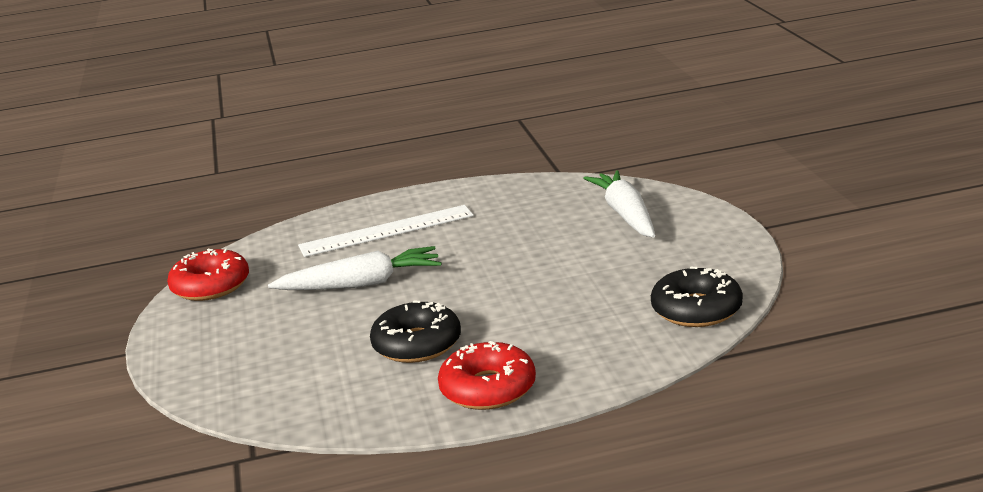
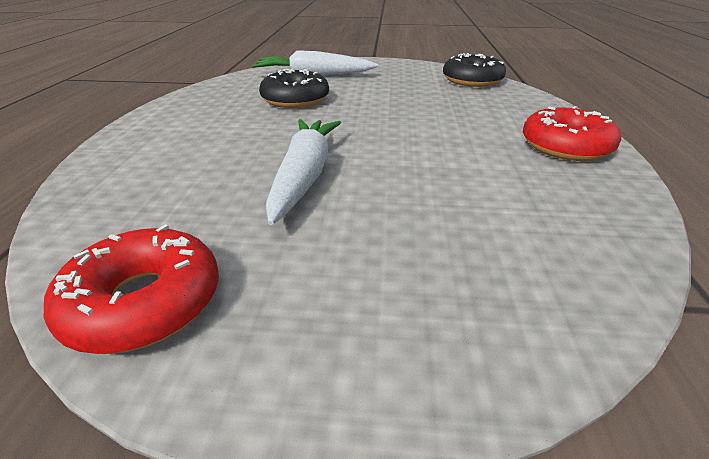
camera: 75 degrees left, 10 degrees up
(386, 231) = (192, 148): white ruler -> none
(417, 344) = (469, 164): black donut -> black donut (295, 99)

